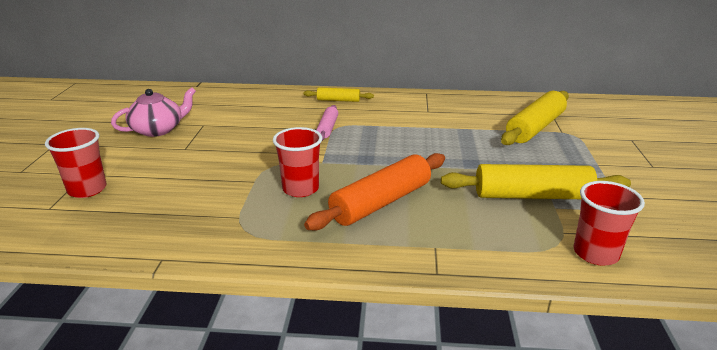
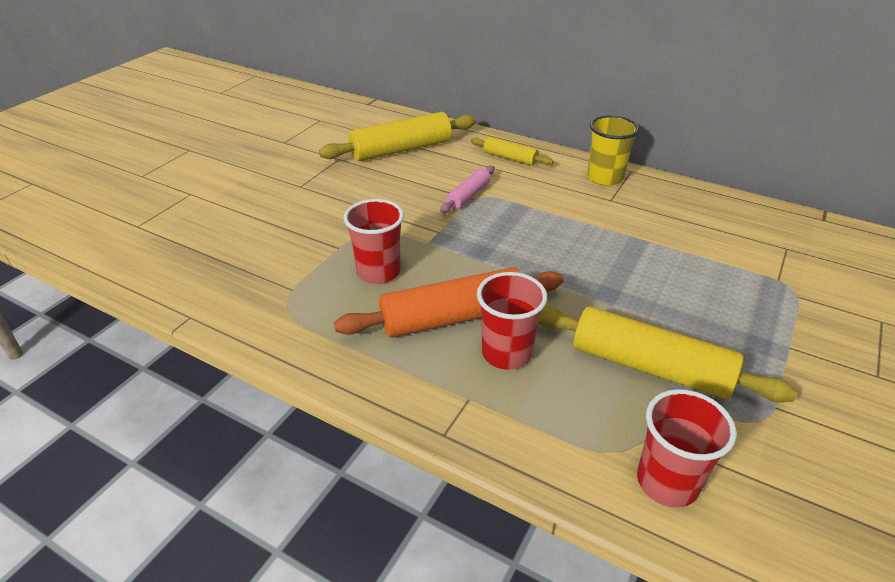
camera: 25 degrees right, 10 degrees up
(87, 189) = (181, 213): red cup -> red cup (506, 353)
(158, 129) = (291, 154): pink teapot -> none
(413, 100) = (605, 178): none -> yellow cup
(535, 128) = (742, 262): yellow rolling pin -> yellow rolling pin (401, 149)

